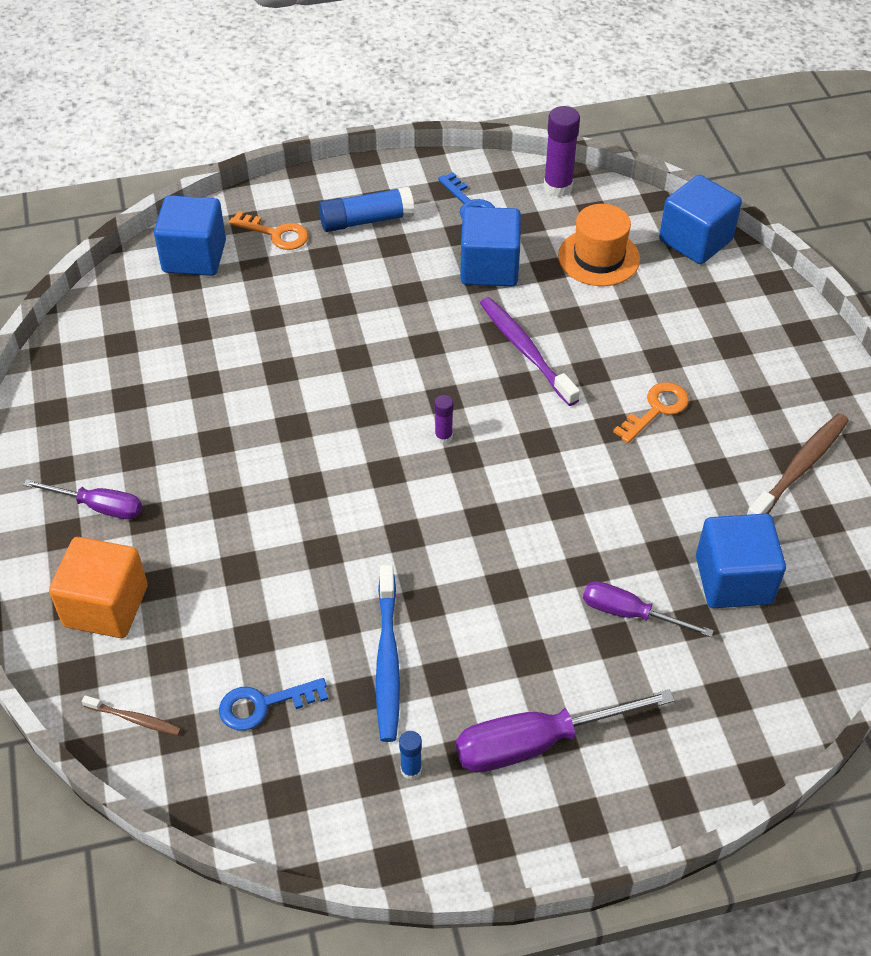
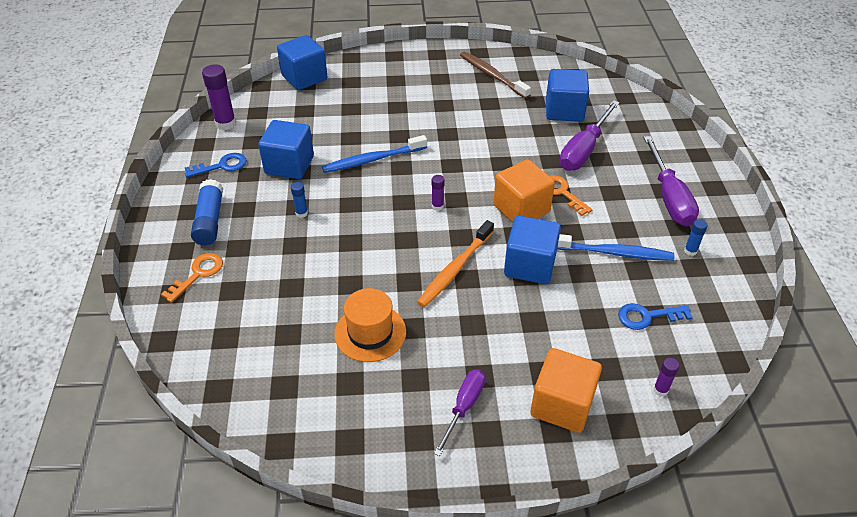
camera: 80 degrees left, 5 degrees down
(134, 719) = (660, 390): brown toothbrush -> purple glue stick
(194, 256) = (200, 329): blue cube -> blue cube (529, 265)
(263, 705) = (647, 316): blue key -> blue key turned 90 degrees clockwise
(323, 472) = (455, 269): none -> orange toothbrush
(397, 299) = (301, 213): none -> blue glue stick
(461, 536) = (521, 209): none -> orange cube
(526, 351) = (373, 159): purple toothbrush -> blue toothbrush
(599, 257) = (302, 117): orange hat -> orange hat (370, 333)
(630, 613) = (584, 150): purple screwdriver -> purple screwdriver, size x1.60
(656, 409) = (437, 116): orange key -> orange key (561, 193)

